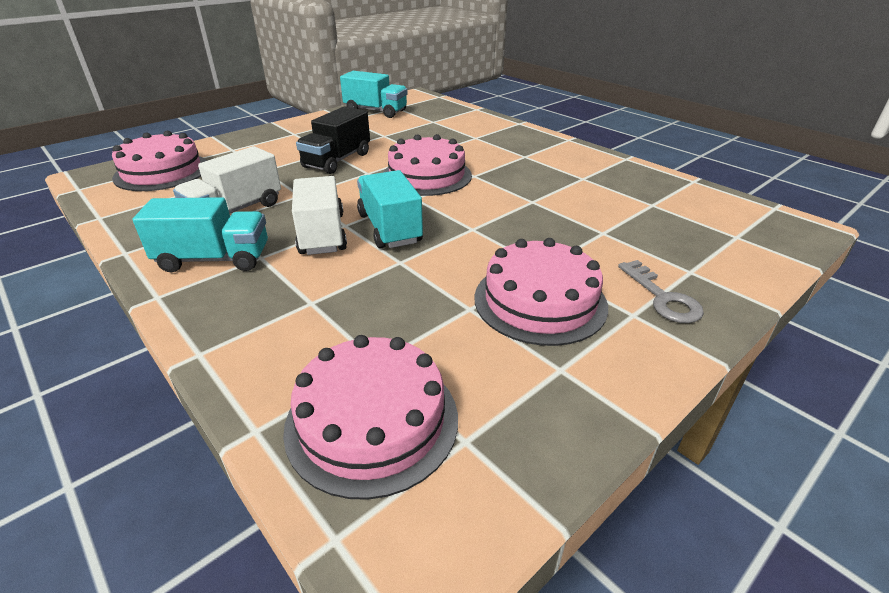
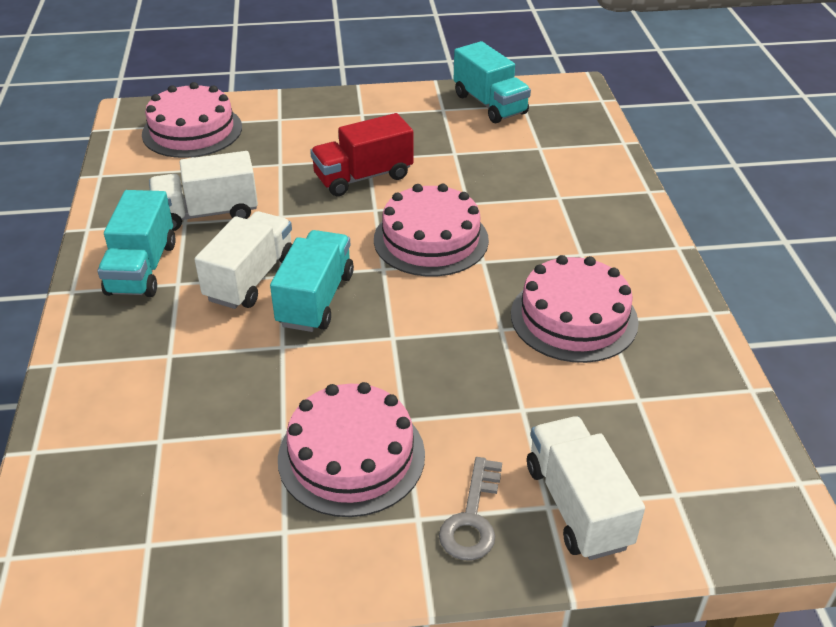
camera: 35 degrees right, 5 degrees up
(214, 259) = (142, 268): turquoise truck -> turquoise truck turned 60 degrees clockwise
(337, 160) = (363, 177): black truck -> red truck
(372, 421) = (106, 489): pink cake -> pink cake (574, 318)
(704, 264) = (577, 506): none -> white truck

